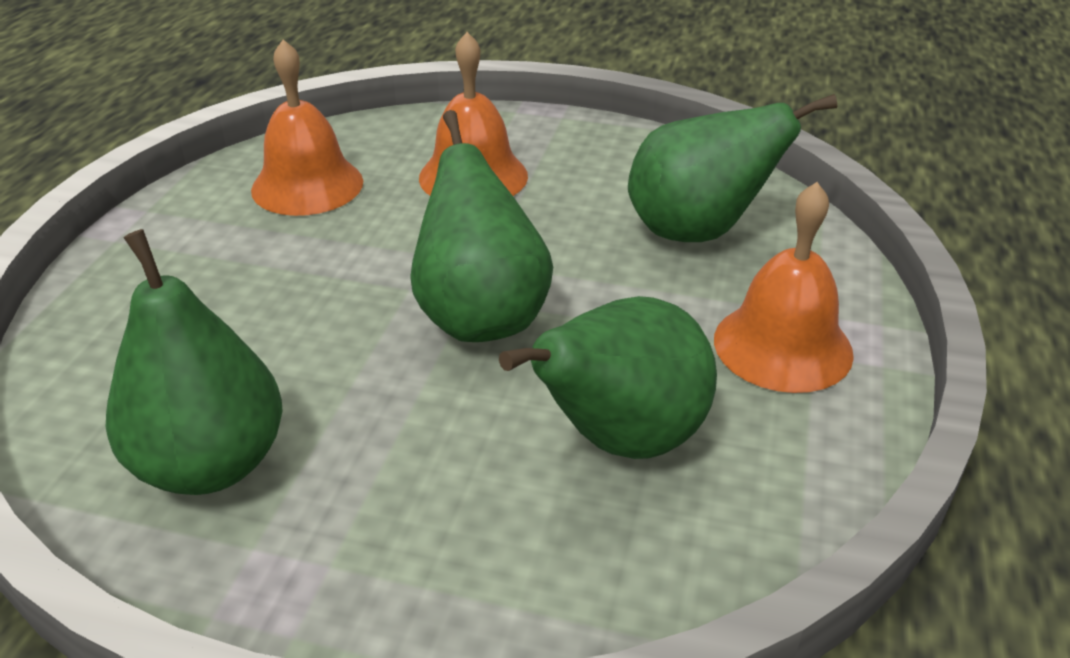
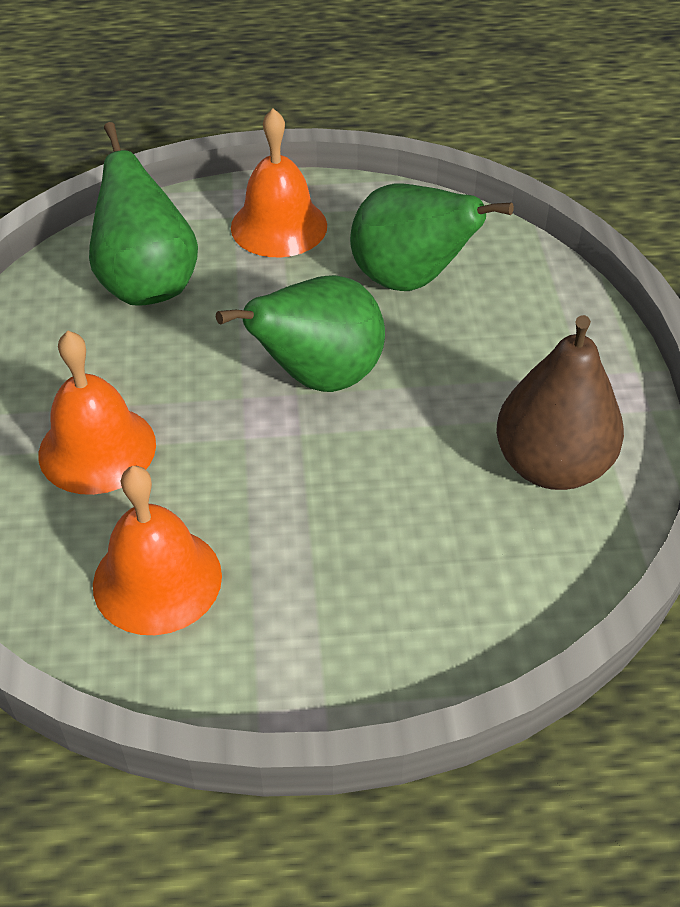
camera: 110 degrees left, 10 degrees up
(211, 464) = (551, 465): green pear -> brown pear

